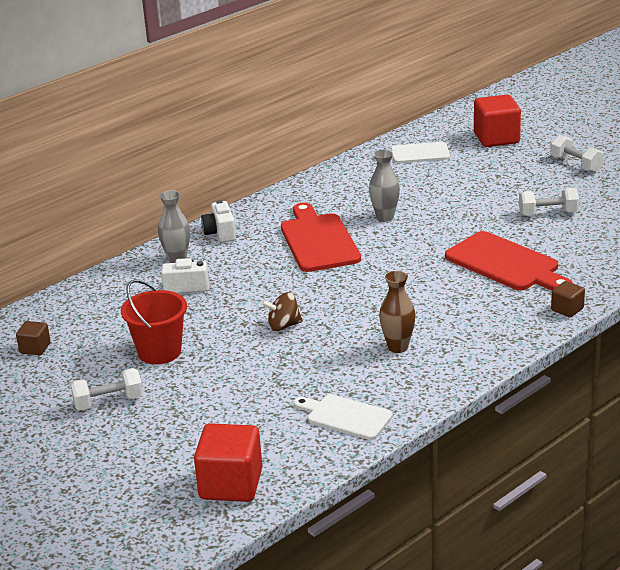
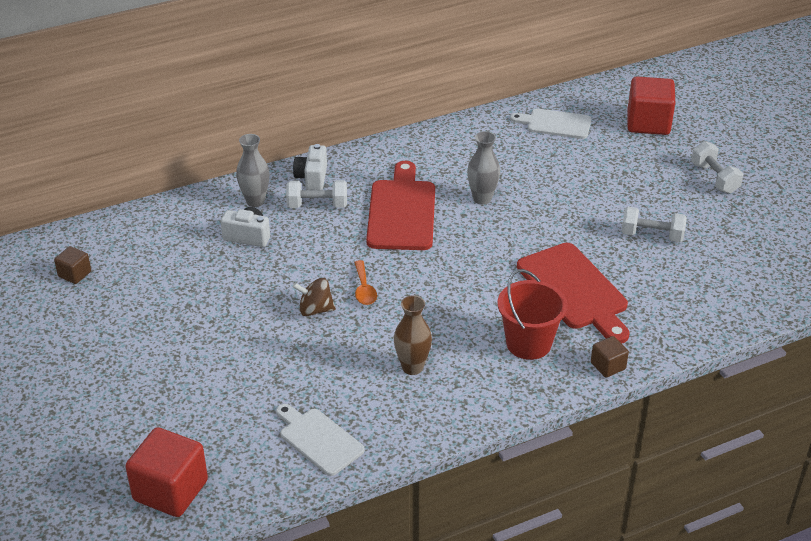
camera: 15 degrees right, 10 degrees up
(108, 402) = (108, 358): white dumbbell -> white dumbbell (317, 205)
(159, 352) = (184, 310): red bucket -> red bucket (528, 343)
(319, 302) = (364, 289): none -> orange spoon

